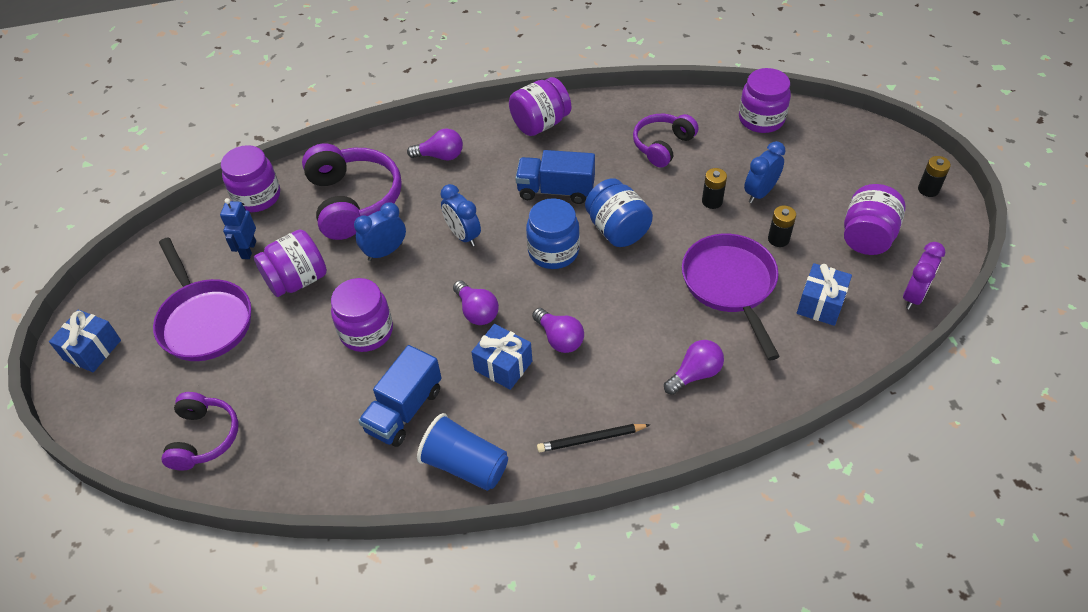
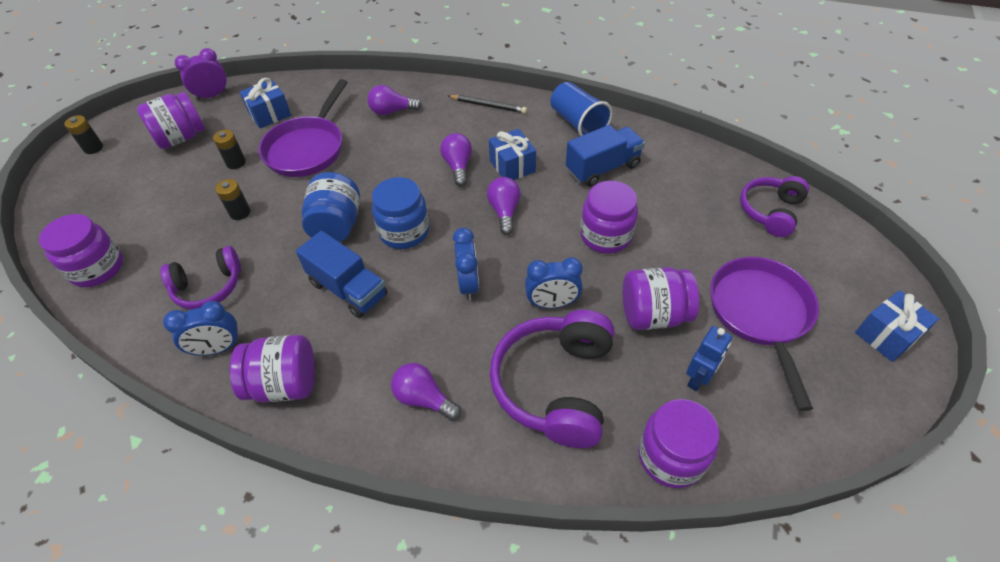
camera: 150 degrees left, 0 degrees up
(760, 193) = (198, 202): blue clock -> blue clock (218, 348)

